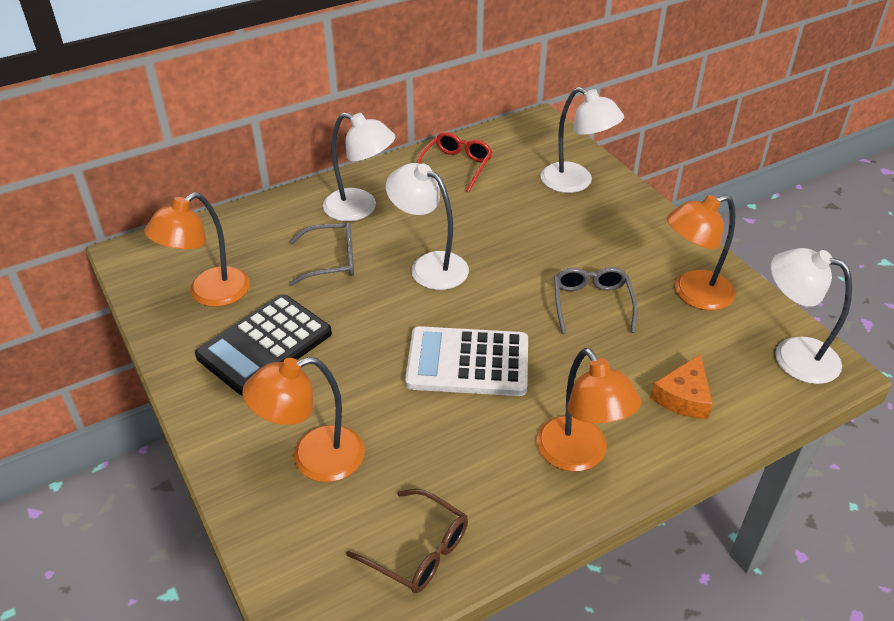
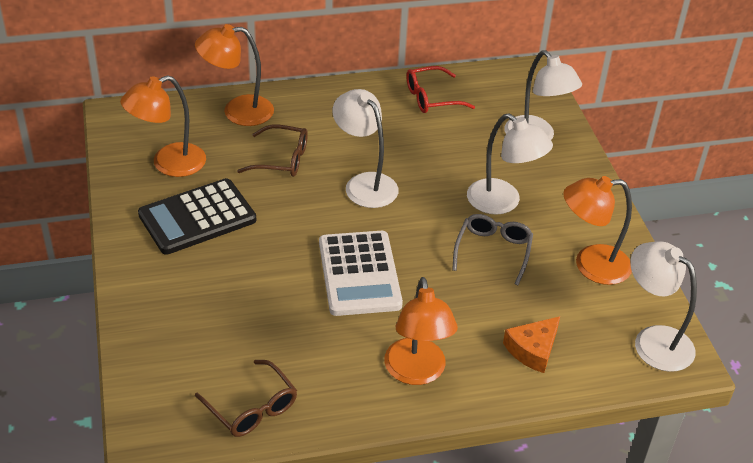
camera: 15 degrees right, 0 degrees up
(313, 459) = (199, 318): orange lamp -> orange lamp (237, 111)
(331, 261) = (282, 159): grey glasses -> brown glasses
(360, 208) = (327, 118): white lamp -> white lamp (502, 202)
(456, 166) = (431, 98): red glasses -> red glasses turned 150 degrees counterclockwise
(468, 362) = (359, 274): white calculator -> white calculator turned 120 degrees counterclockwise

